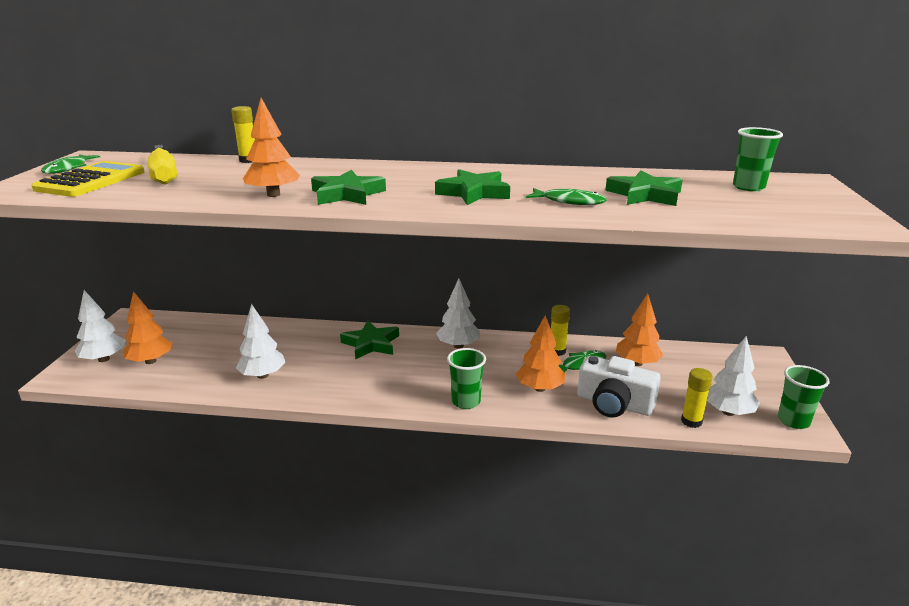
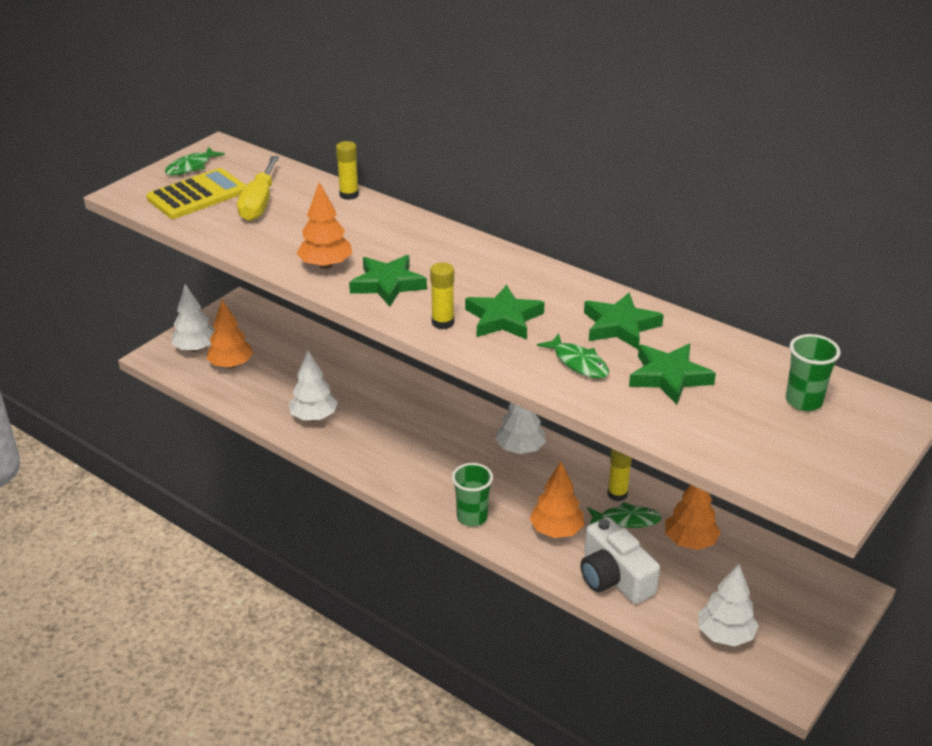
camera: 30 degrees right, 10 degrees up
(371, 344) = (436, 415): green star -> green star (620, 326)
(691, 421) = (673, 628): yellow glue stick -> yellow glue stick (442, 322)
(793, 421) = (785, 673): green cup -> none

